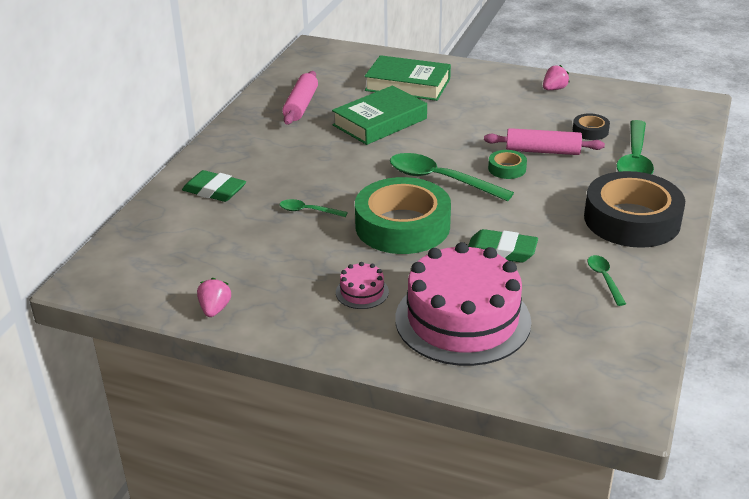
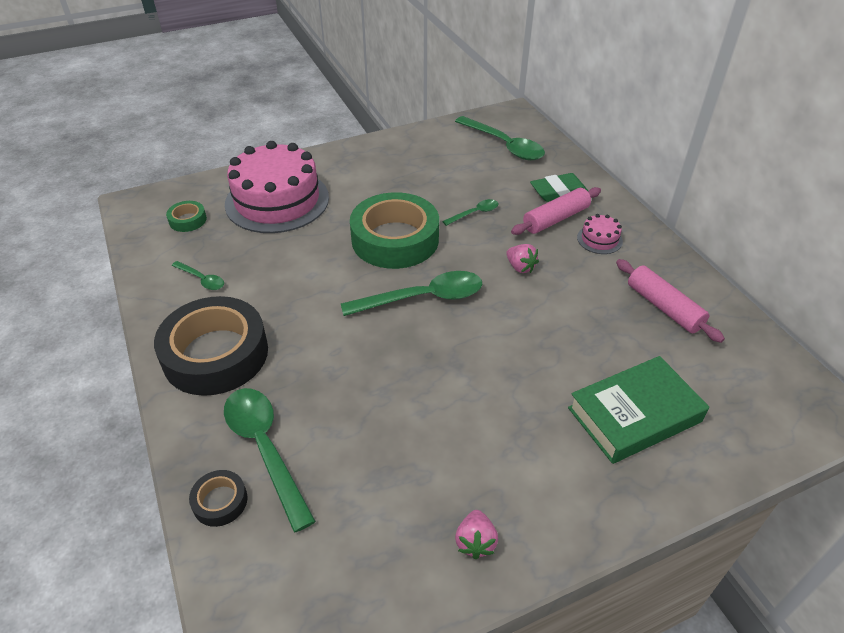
camera: 135 degrees right, 10 degrees up
(167, 252) = (504, 145): none -> green spoon
(215, 309) = (424, 136): pink strawberry -> pink strawberry (520, 267)
(362, 292) = (359, 184): pink cake -> pink cake (599, 239)
(380, 122) = (568, 334): green book -> none
(501, 251) = (300, 260): green eraser -> none
(507, 169) = (382, 348): green tape -> green tape (187, 220)
(542, 151) = (373, 397): pink rolling pin -> pink rolling pin (555, 219)
(590, 131) = (353, 472): black tape -> black tape (220, 501)

